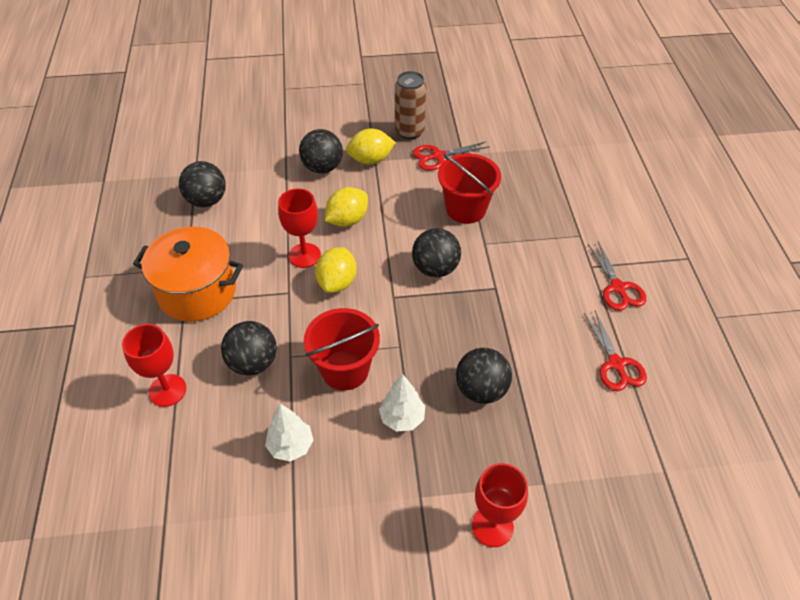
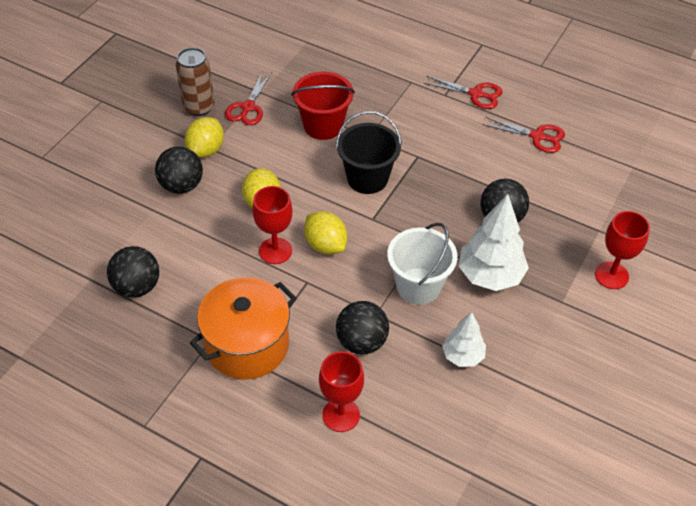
camera: 55 degrees left, 0 degrees up
(345, 370) = (418, 286): red bucket -> white bucket
(402, 418) = (490, 276): white tree -> white tree, size x1.68
(435, 268) = (367, 178): black ball -> black bucket

